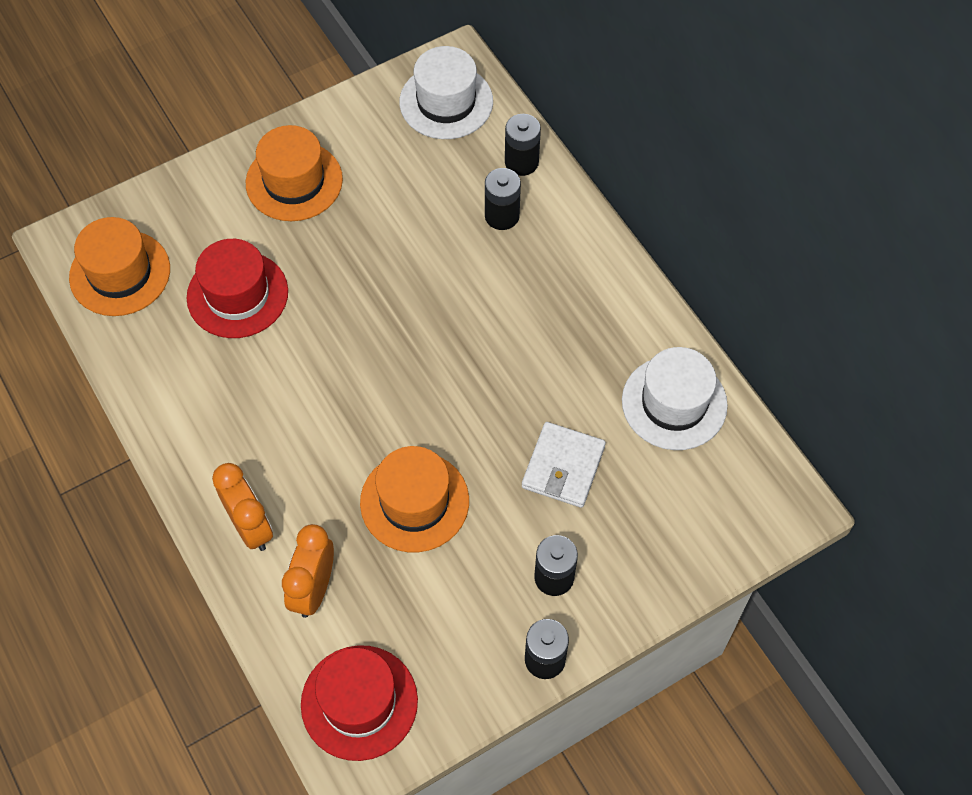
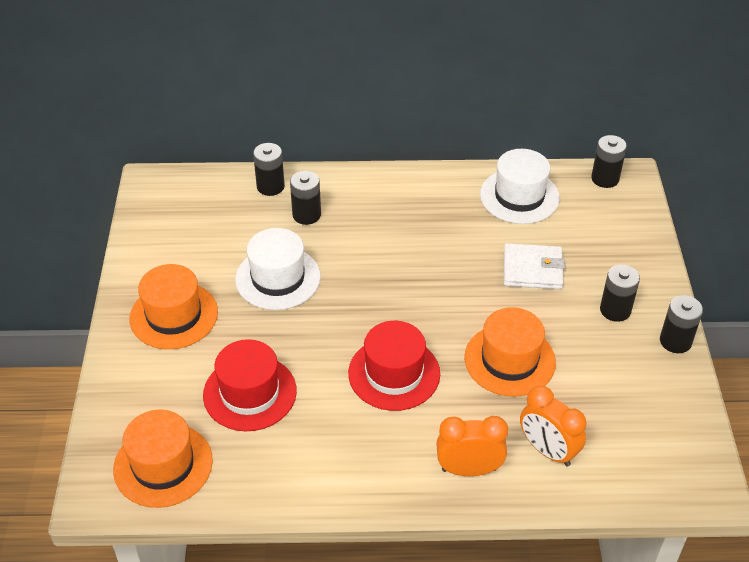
camera: 60 degrees left, 15 degrees down
(359, 702) = (657, 460): red hat -> red hat (394, 373)
(446, 102) = (182, 202): white hat -> white hat (278, 278)
(563, 467) = (532, 269): white wallet -> white wallet turned 45 degrees counterclockwise
(771, 481) = (605, 179): none -> black battery

